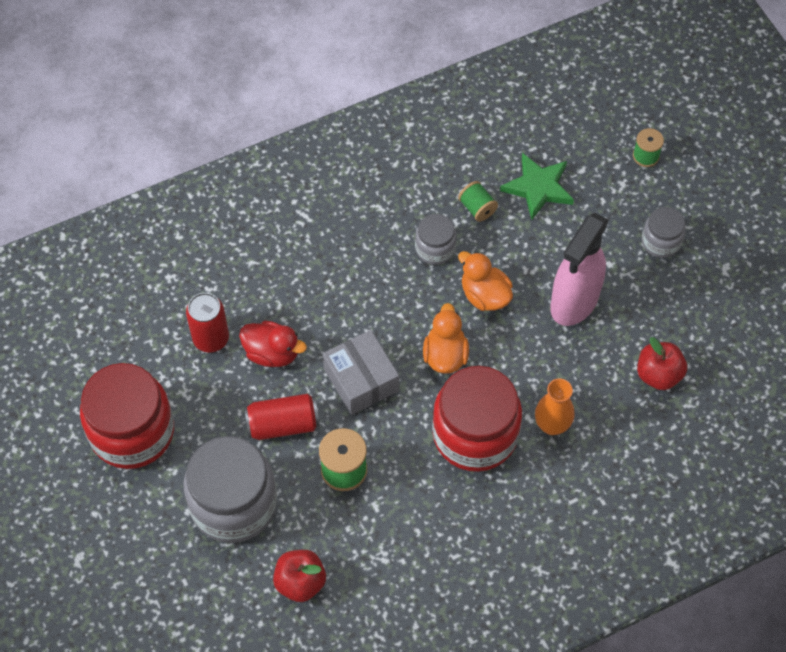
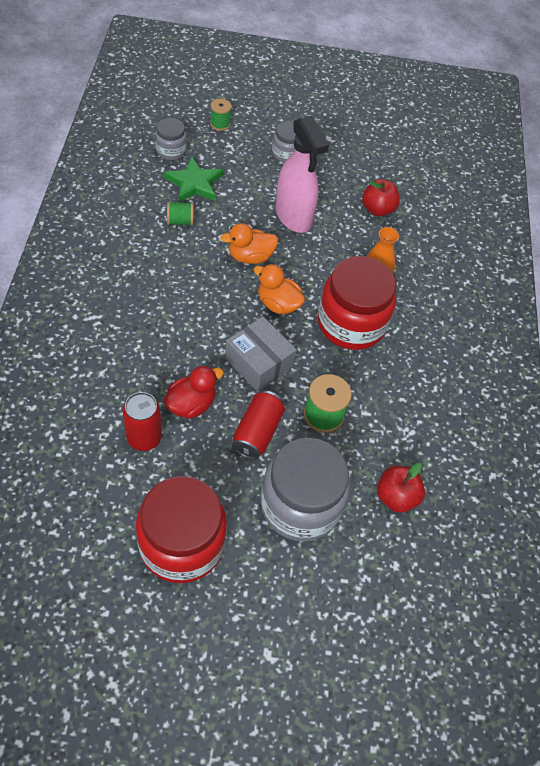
camera: 65 degrees left, 5 degrees down
(361, 380) = (259, 362): grey box -> grey box turned 45 degrees clockwise
(435, 248) = (190, 261): grey jar -> grey jar (171, 150)

